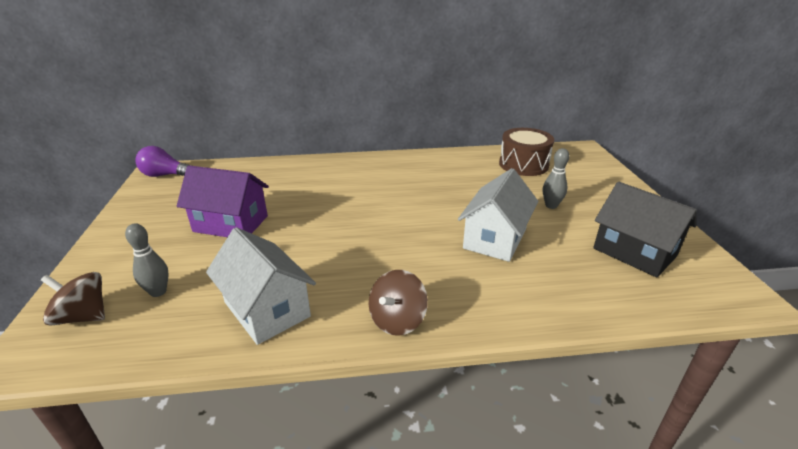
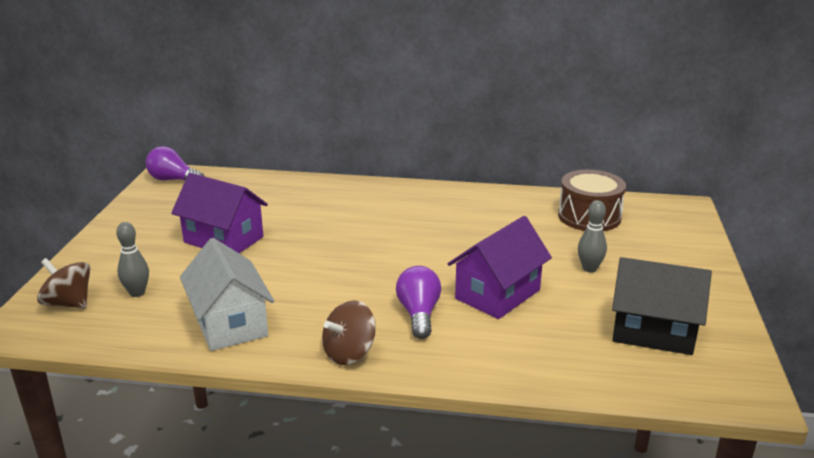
camera: 15 degrees right, 5 degrees down
(440, 268) = (419, 314): none -> purple light bulb
(495, 239) = (497, 294): white house -> purple house
(634, 252) = (653, 332): black house -> black house turned 45 degrees counterclockwise

